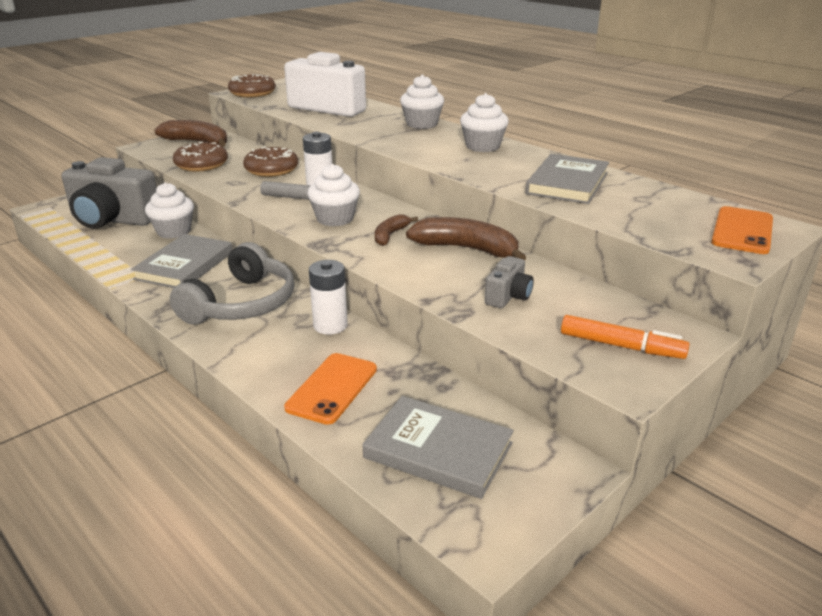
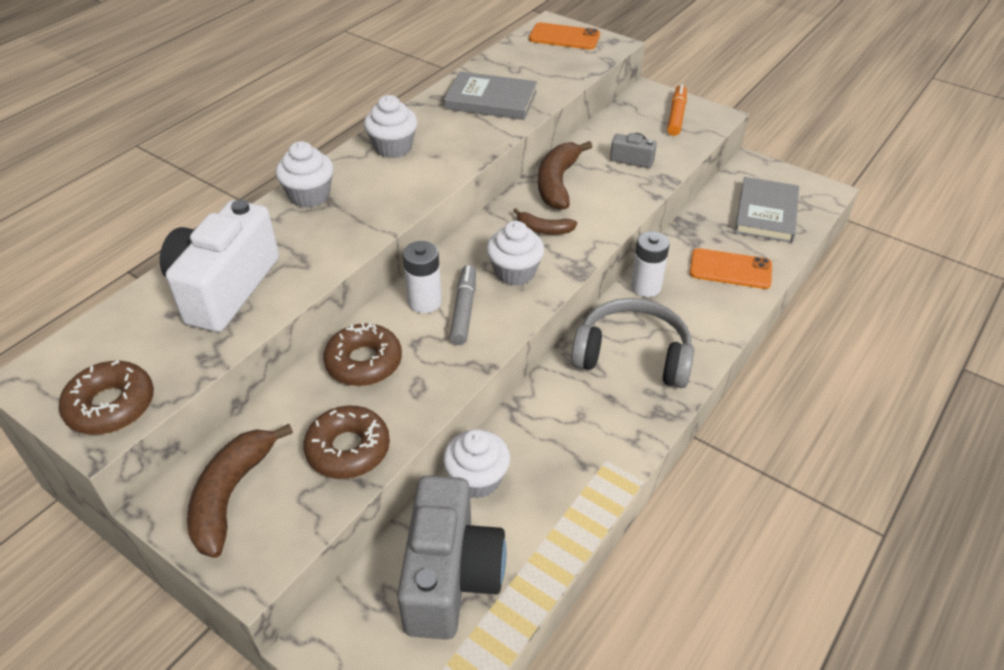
camera: 100 degrees left, 15 degrees up
(185, 265) = (569, 430): grey book -> none

